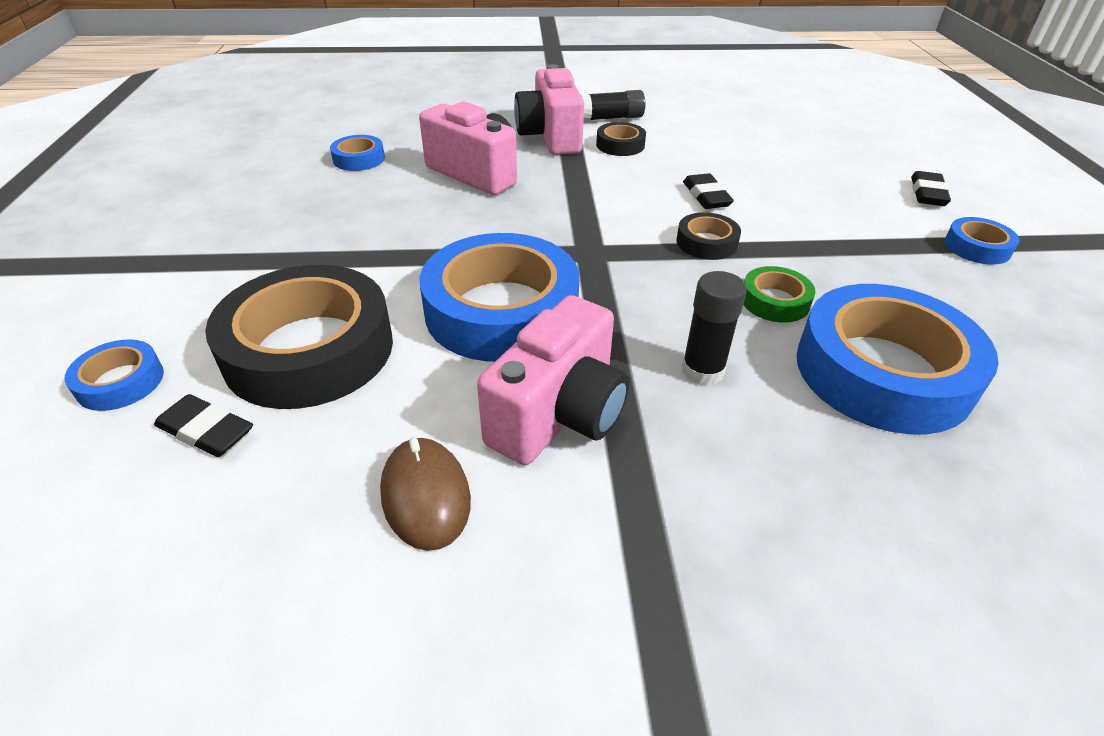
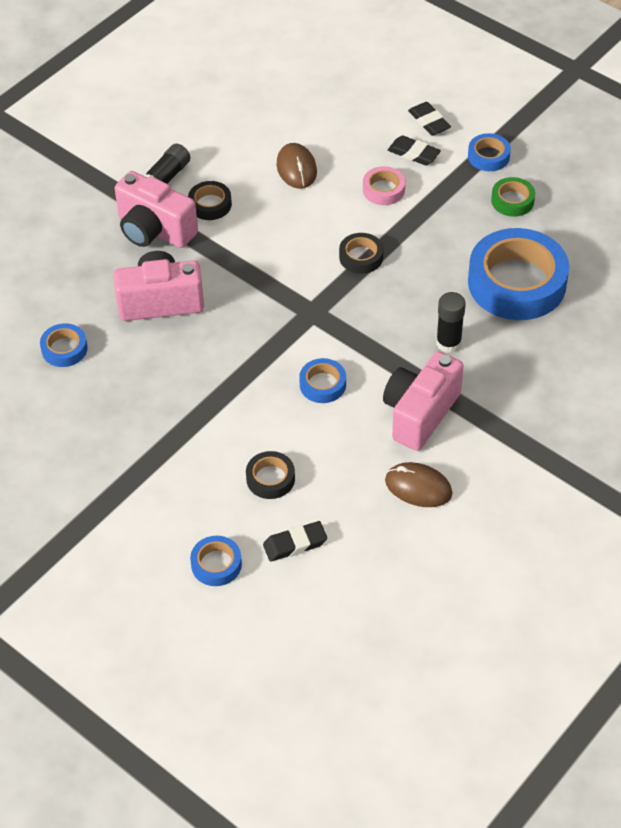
camera: 45 degrees left, 10 degrees up
(309, 349) = (270, 478): black tape -> black tape, size x0.46
(501, 310) = (322, 384): blue tape -> blue tape, size x0.46
(559, 414) = (420, 413): pink camera -> pink camera turned 135 degrees counterclockwise
(706, 196) = (318, 217): black eraser -> black eraser (414, 153)
(734, 161) = (296, 168): none -> brown mouse
(774, 301) = (435, 274): green tape -> green tape (512, 201)
(806, 212) = (383, 189): none -> pink tape

